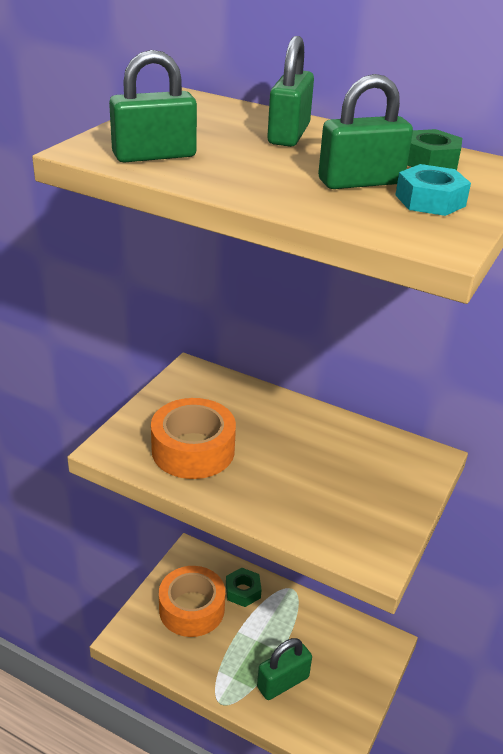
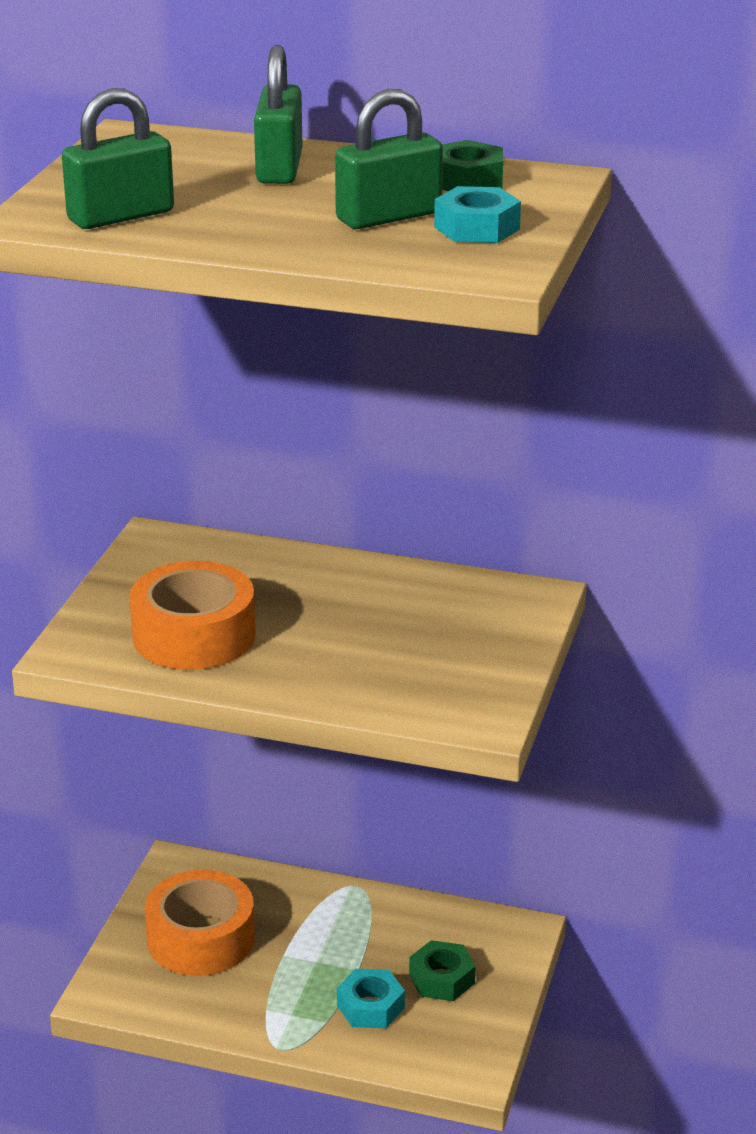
camera: 10 degrees left, 5 degrees down
(243, 591) = (277, 902): green nut -> green nut (441, 979)
(283, 682) = (370, 1007): green padlock -> turquoise nut

